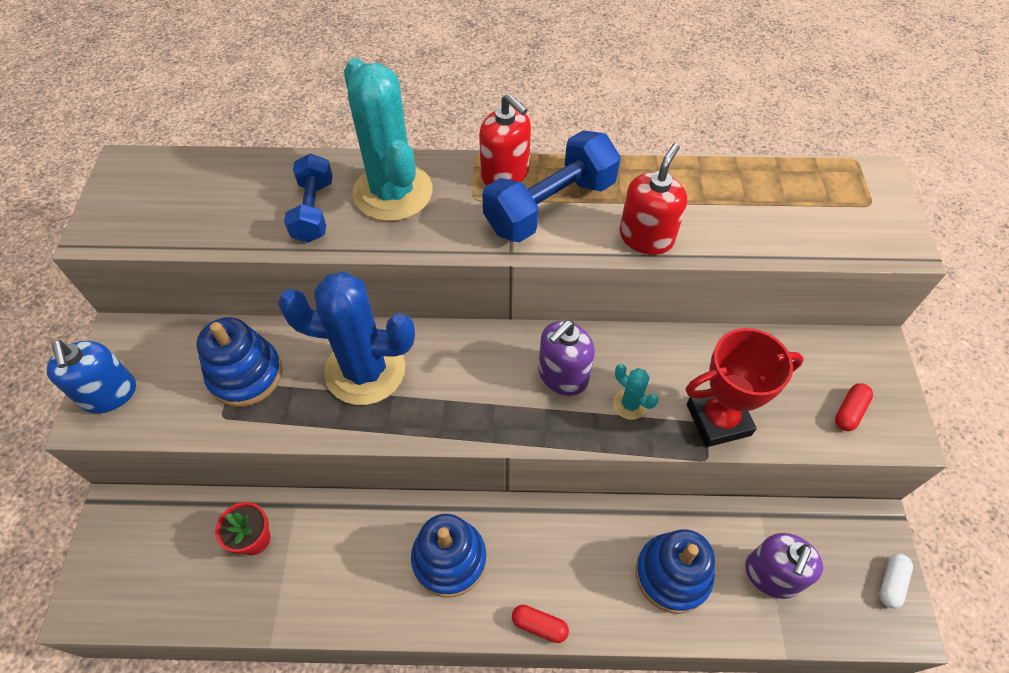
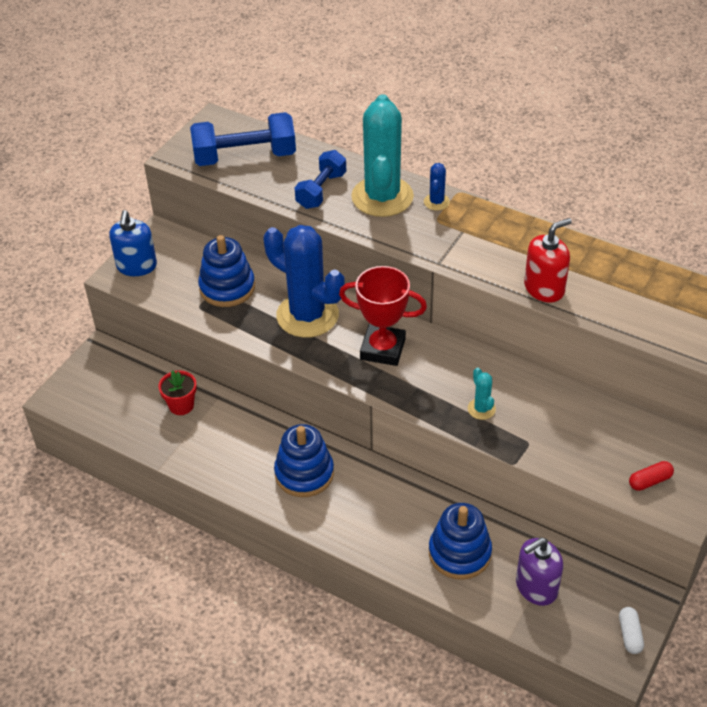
camera: 30 degrees right, 10 degrees down
(459, 175) = (436, 202): none -> blue cactus
(505, 174) = (470, 212): red soap dispenser -> none
(539, 625) = (342, 538): red capsule -> none
(550, 206) = (488, 244): blue dumbbell -> blue dumbbell (245, 157)
(562, 375) = (444, 372): purple soap dispenser -> none
(718, 419) = (541, 444): red trophy -> red trophy (382, 349)
(891, 583) = (629, 635): white capsule -> white capsule turned 60 degrees counterclockwise

